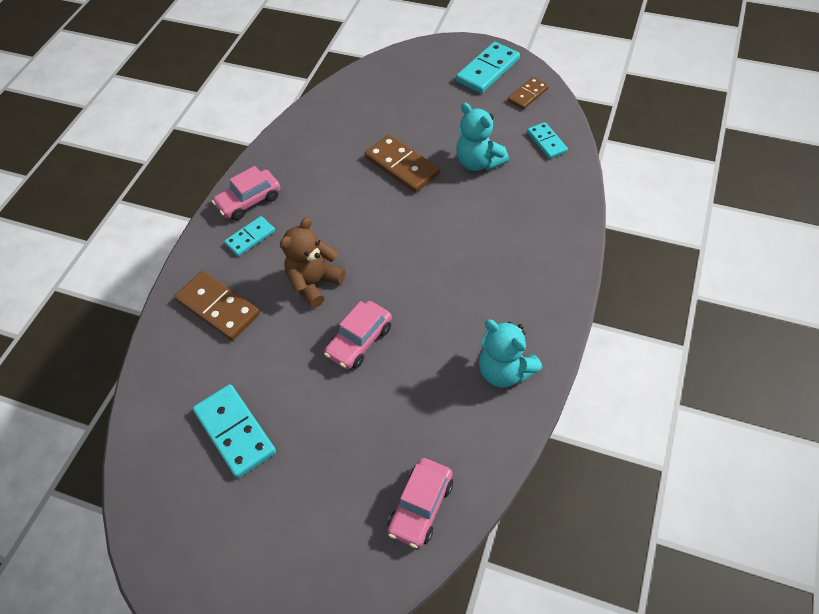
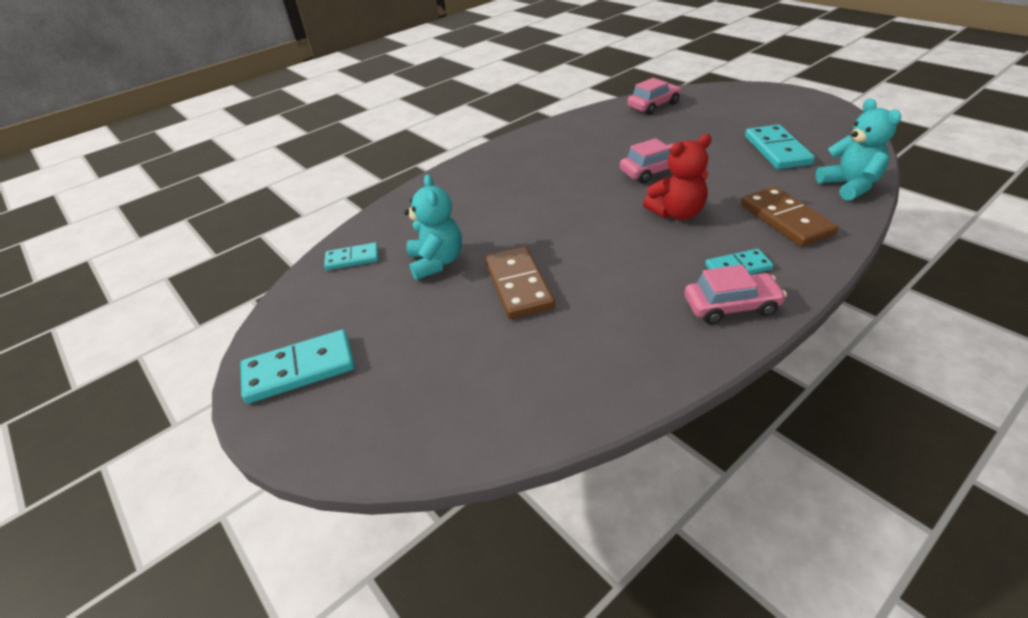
camera: 150 degrees left, 15 degrees down
(314, 283) = (677, 213): brown teddy bear -> red teddy bear
(505, 371) = (555, 138): turquoise teddy bear -> turquoise teddy bear (849, 186)
(527, 95) = (302, 315): brown domino -> none
(546, 142) = (352, 259): turquoise domino -> turquoise domino turned 75 degrees clockwise

